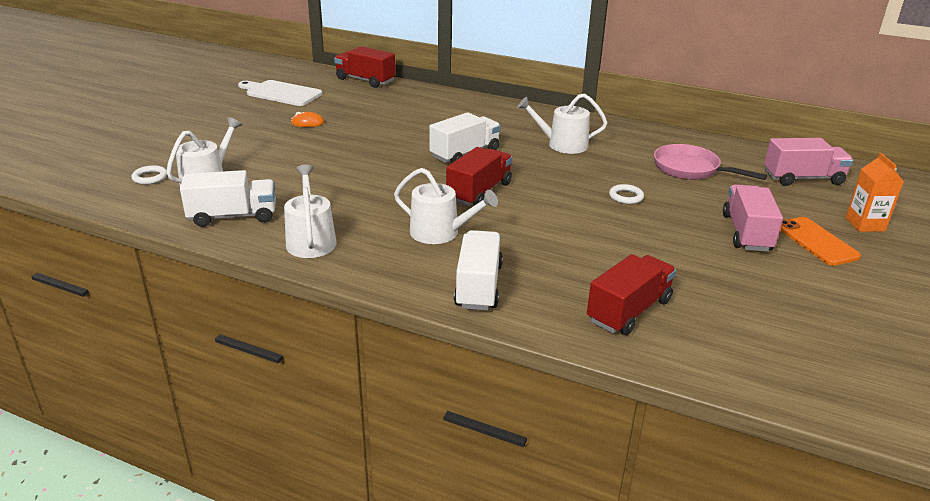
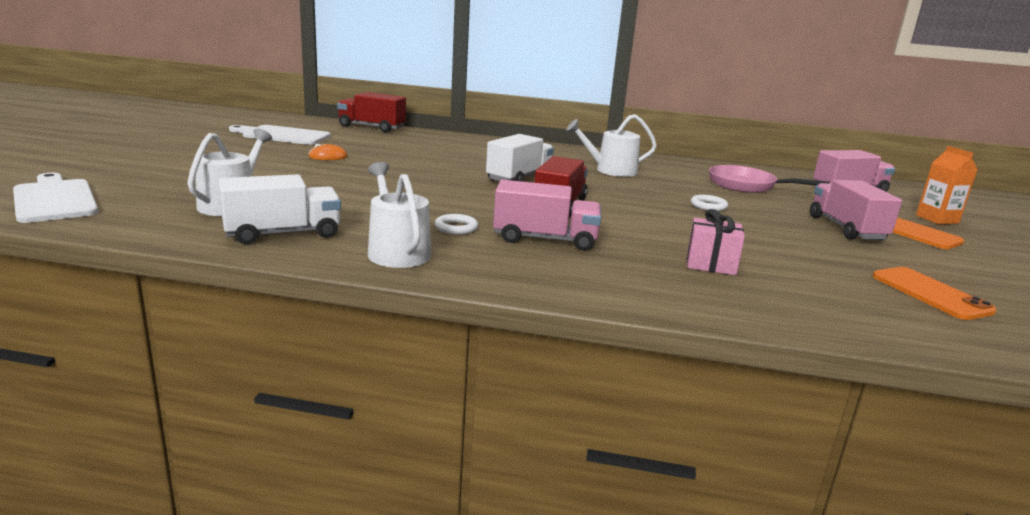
camera: 15 degrees left, 10 degrees down
(83, 172) = (54, 199): none -> white cutting board
(150, 177) = (152, 202): white ring -> white ring (456, 228)
(440, 233) = (545, 239): white watering can -> pink truck
(478, 286) = (627, 283): white truck -> none
(569, 270) = (711, 264): none -> pink gift
(629, 311) = (805, 295): red truck -> none
(755, 318) = (930, 293): none -> orange phone

